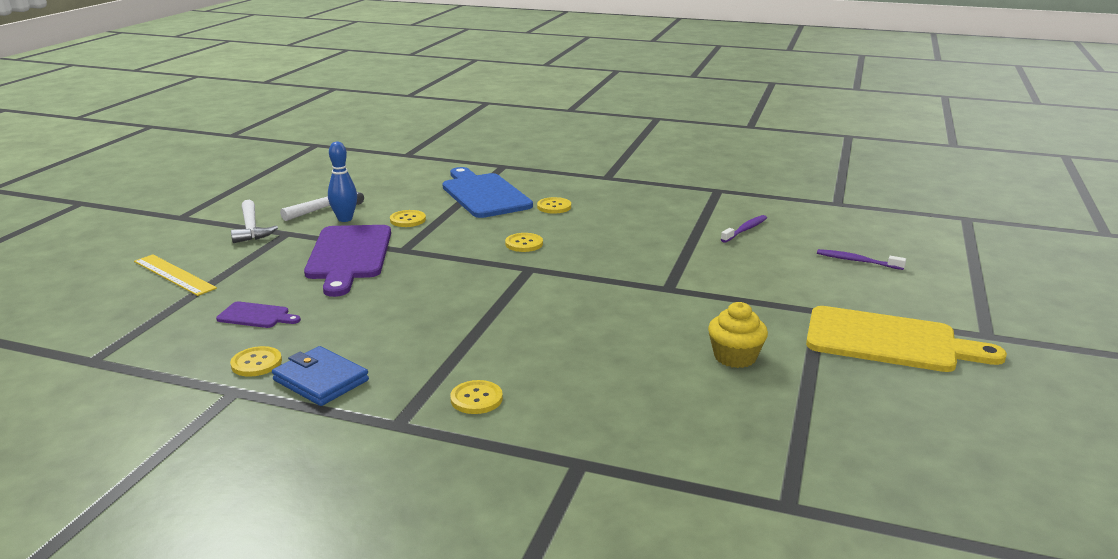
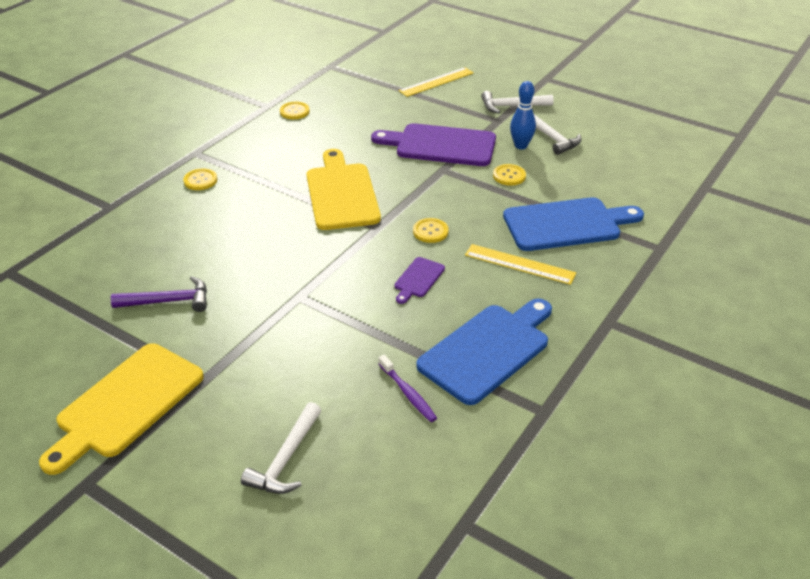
camera: 105 degrees right, 15 degrees up
(256, 316) = (357, 110): purple cutting board -> purple cutting board (418, 279)
(321, 380) = (260, 131): blue wallet -> none
(472, 295) = (341, 193): none -> yellow cutting board
(554, 207) = (519, 264): yellow button -> yellow ruler
(672, 209) = (487, 350): none -> blue cutting board
(735, 357) = (168, 301): yellow cupcake -> purple hammer
(857, 261) = (286, 459): purple toothbrush -> white hammer

